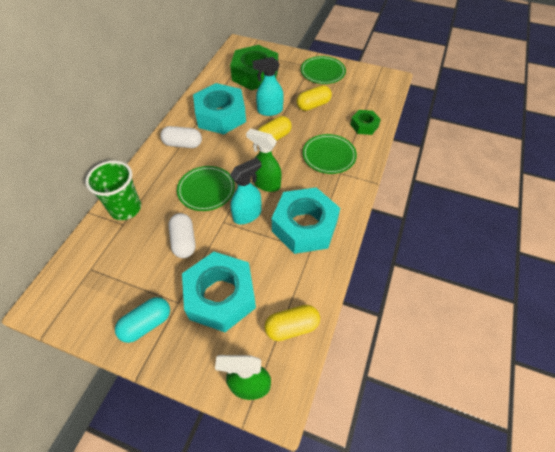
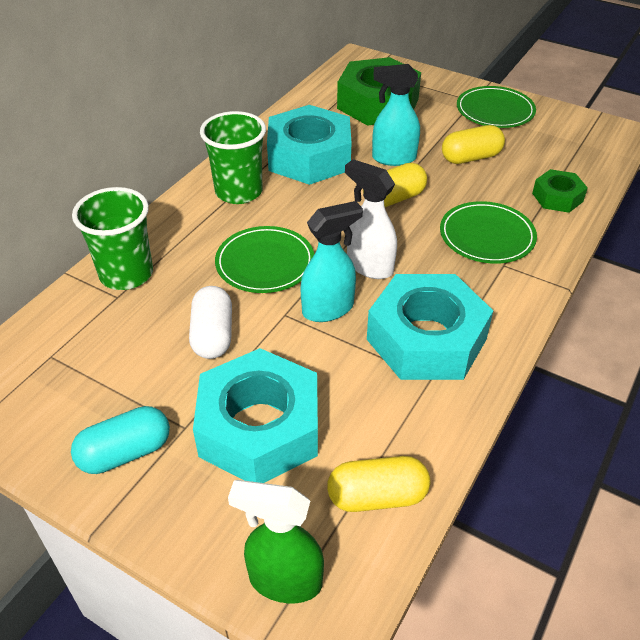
camera: 10 degrees right, 10 degrees down
(183, 144) = (238, 192): white capsule -> green cup
(266, 184) = (369, 266): green spray bottle -> white spray bottle

